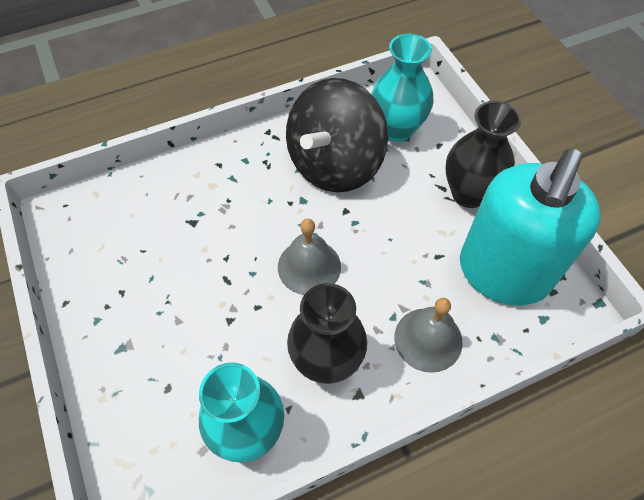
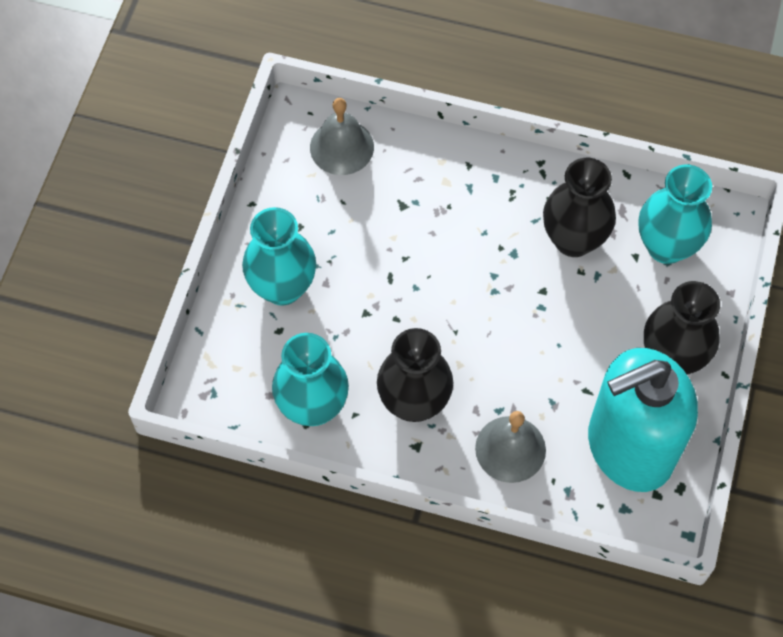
camera: 40 degrees right, 5 degrees up
(143, 350) = (282, 287): none -> turquoise vase
(309, 266) = (467, 316): grey bell -> grey bell (341, 147)
(335, 164) = (573, 240): black spinning top -> black vase

